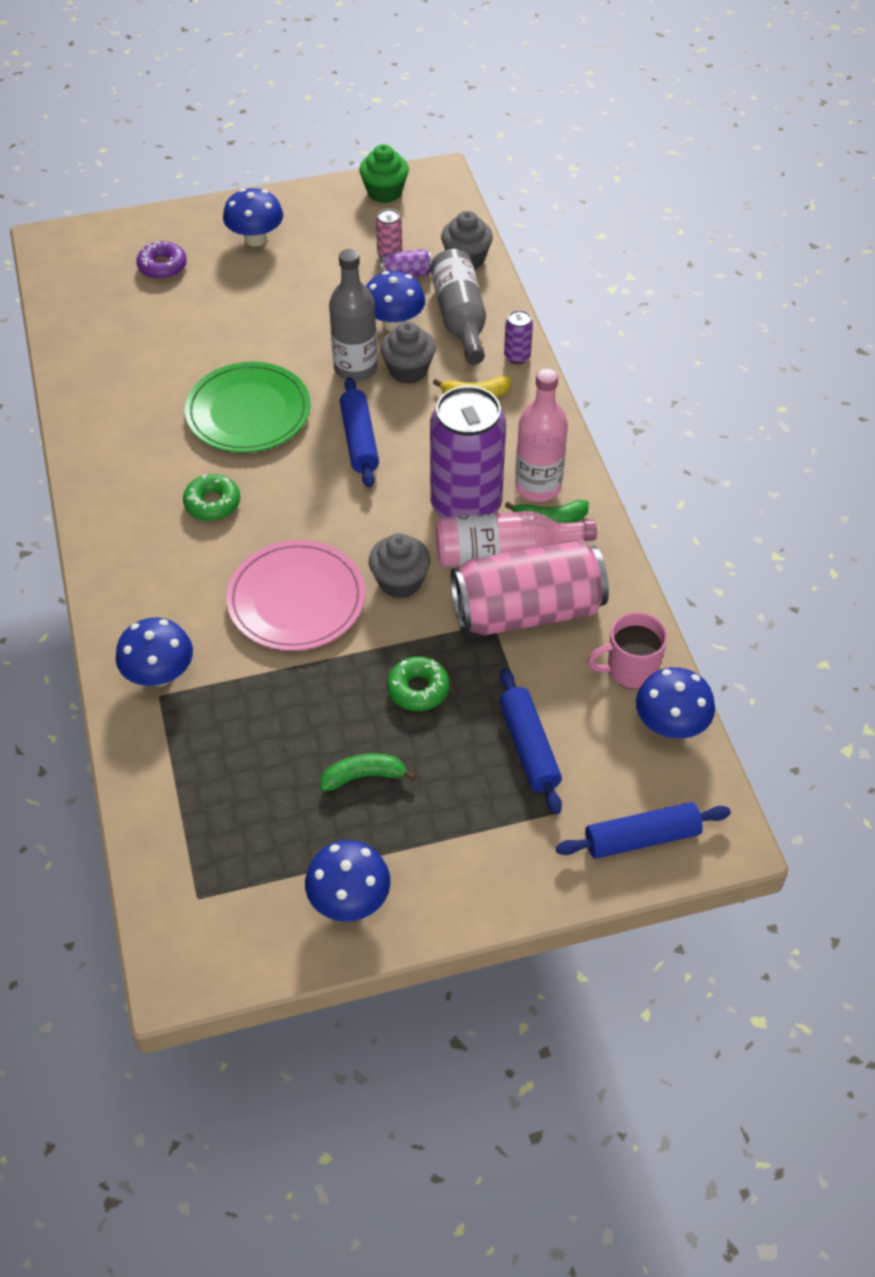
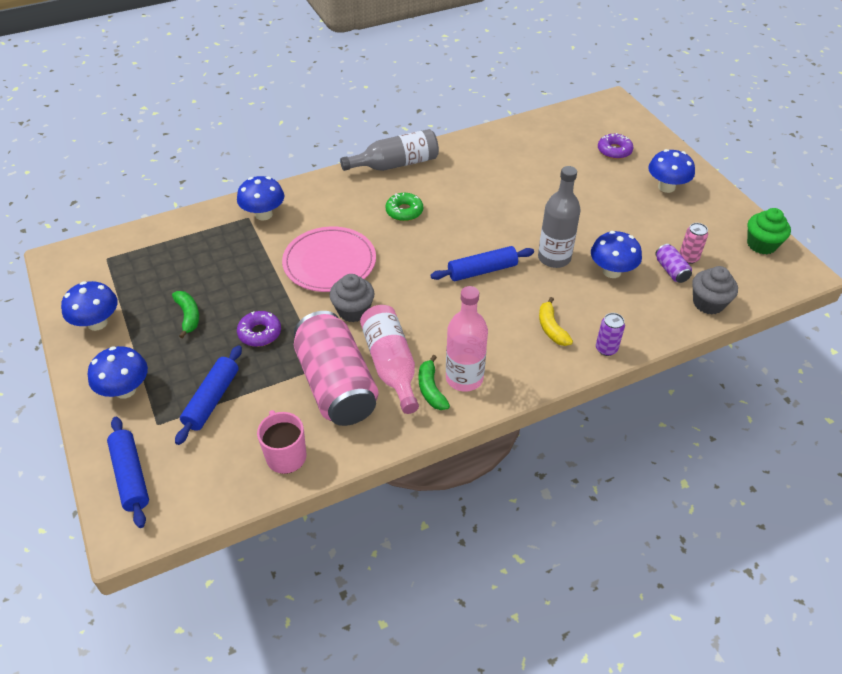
camera: 80 degrees right, 5 degrees down
(248, 412) = (491, 213): green plate -> none
(408, 370) = (564, 286): grey cupcake -> none
(418, 689) = (260, 333): green donut -> purple donut
(460, 319) = (635, 308): grey bottle -> grey bottle (395, 164)
(466, 506) = (433, 337): purple can -> none
(528, 747) = (212, 399): blue rolling pin -> blue rolling pin turned 45 degrees counterclockwise
(670, 725) = (234, 487): blue mushroom -> blue mushroom (125, 390)

